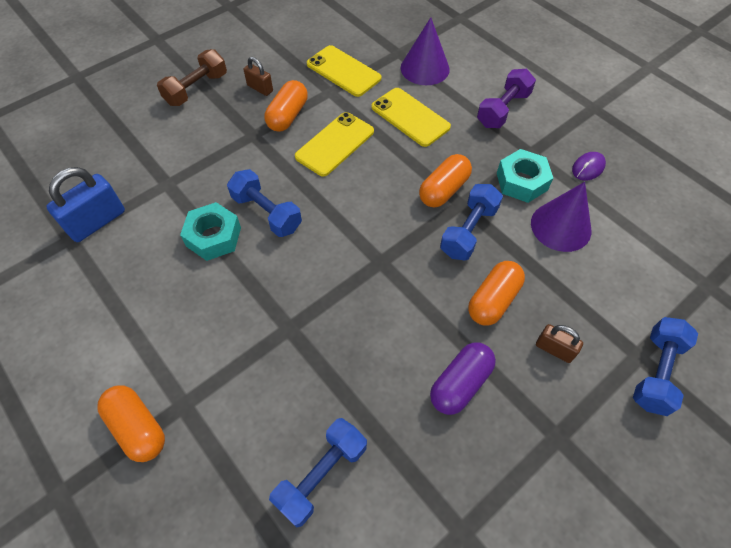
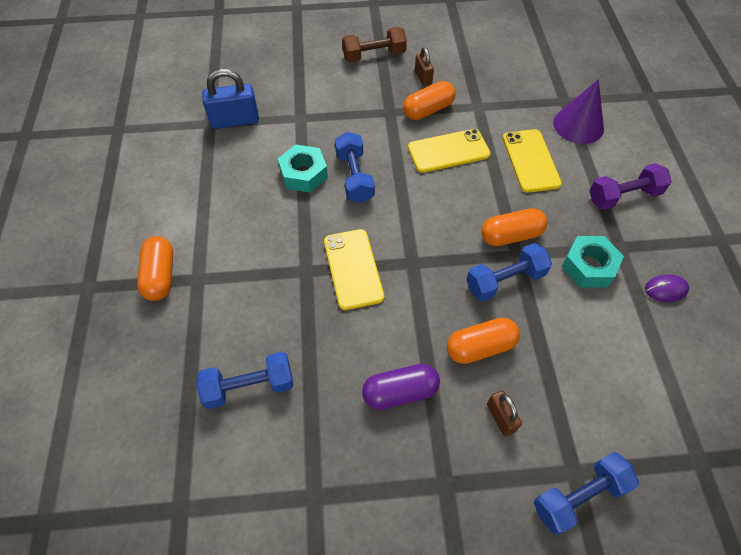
camera: 35 degrees right, 0 degrees up
(343, 71) = (503, 95): yellow phone -> yellow phone (353, 269)
(561, 226) = (593, 324): purple cone -> none

